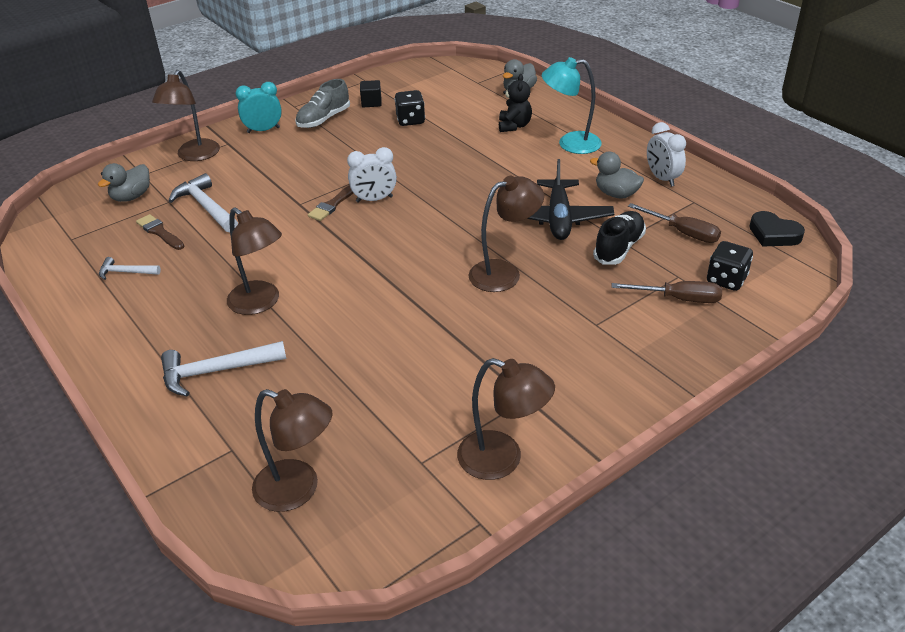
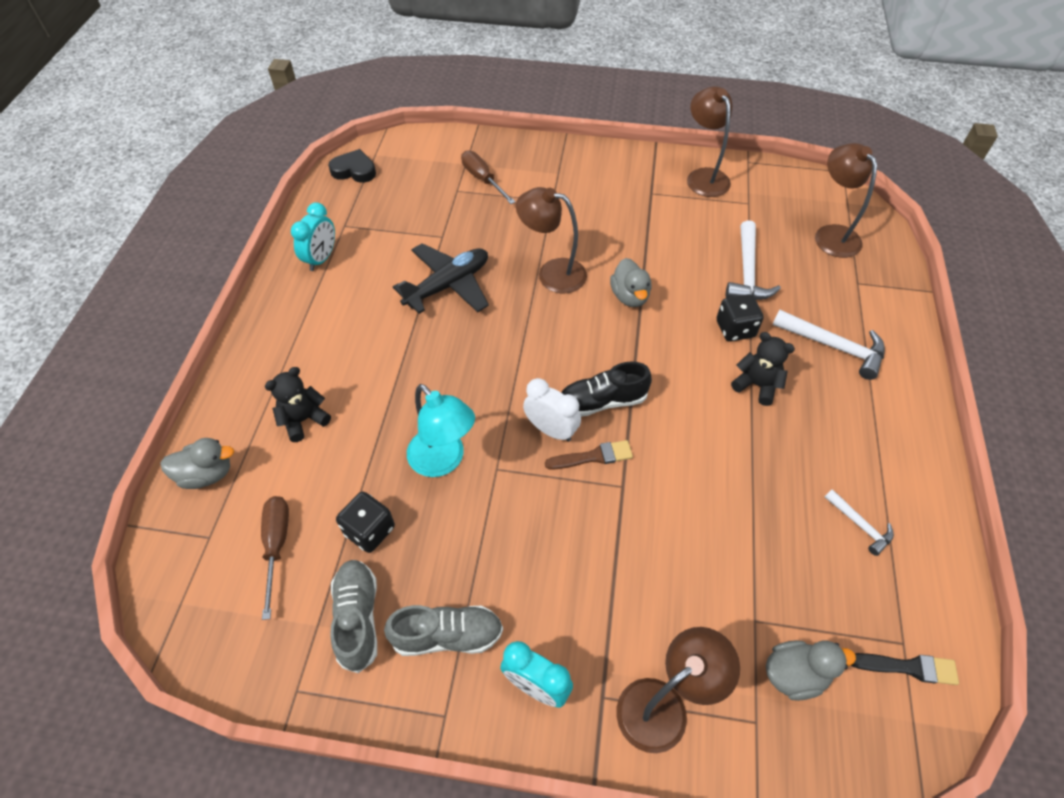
camera: 135 degrees left, 15 degrees up
(64, 232) = (908, 667): none -> black brush
(159, 232) = (794, 565): brown brush -> none
(206, 207) = (719, 568): white hammer -> white hammer (747, 272)
(260, 303) = (756, 385): brown lamp -> black teddy bear
(371, 102) = (358, 618): black cube -> grey shoe
(570, 143) = (306, 352): turquoise lamp -> turquoise lamp (443, 461)
(616, 194) = (374, 273): grey duck -> grey duck (629, 296)
(619, 248) = (453, 233): black shoe -> black shoe (602, 401)
(662, 178) = (321, 259): white clock -> turquoise clock
(683, 232) = (397, 212): brown screwdriver -> brown screwdriver (277, 546)
(726, 280) = (437, 169): black dice -> black dice (735, 329)
(773, 234) = (354, 170): black heart -> black heart turned 75 degrees counterclockwise

